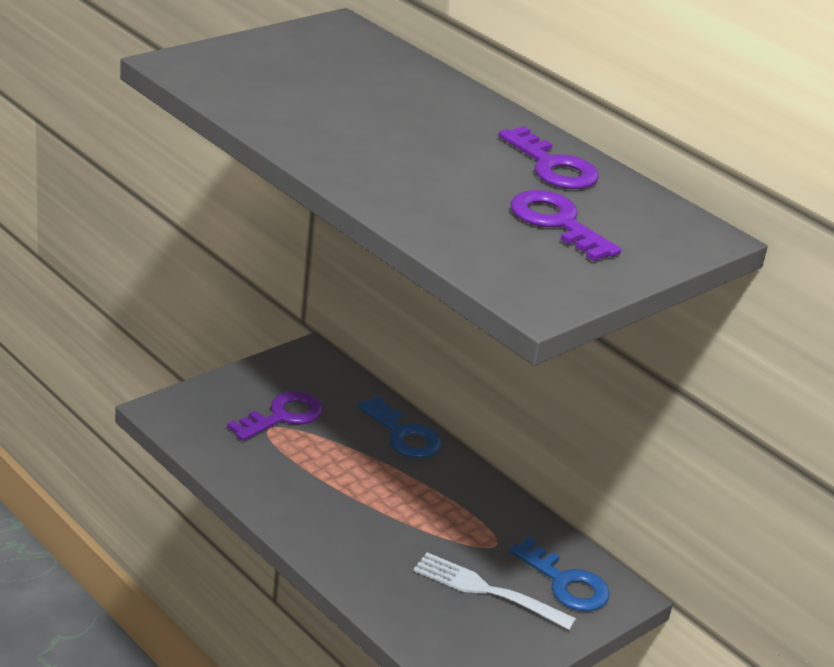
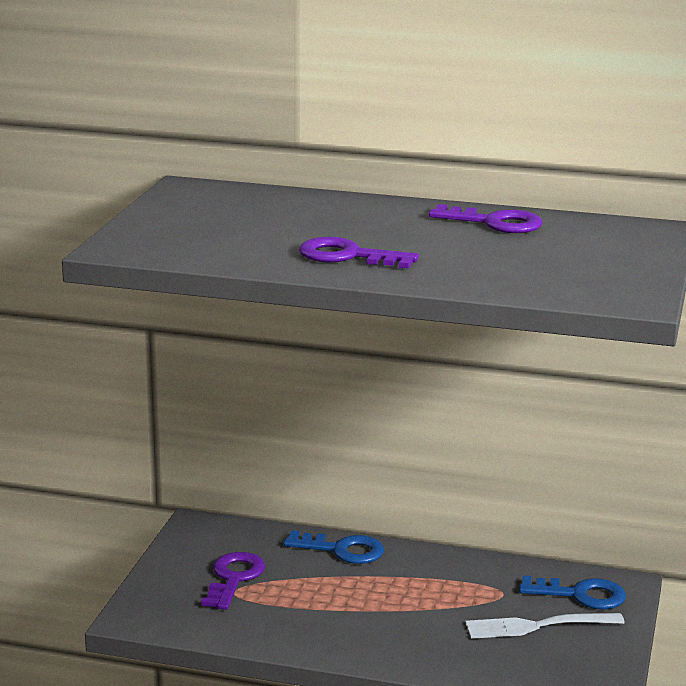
camera: 30 degrees left, 10 degrees down
(557, 223) = (560, 253): purple key -> purple key (348, 256)

